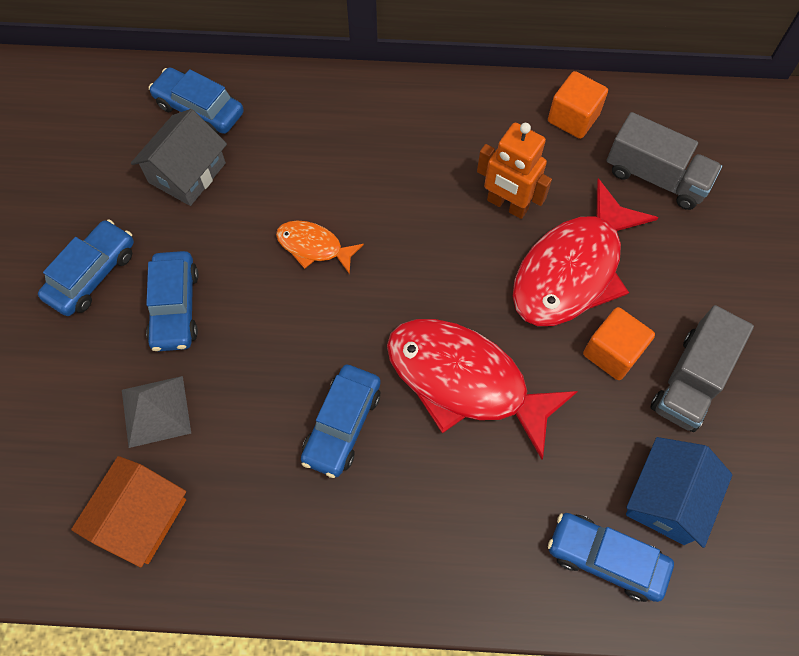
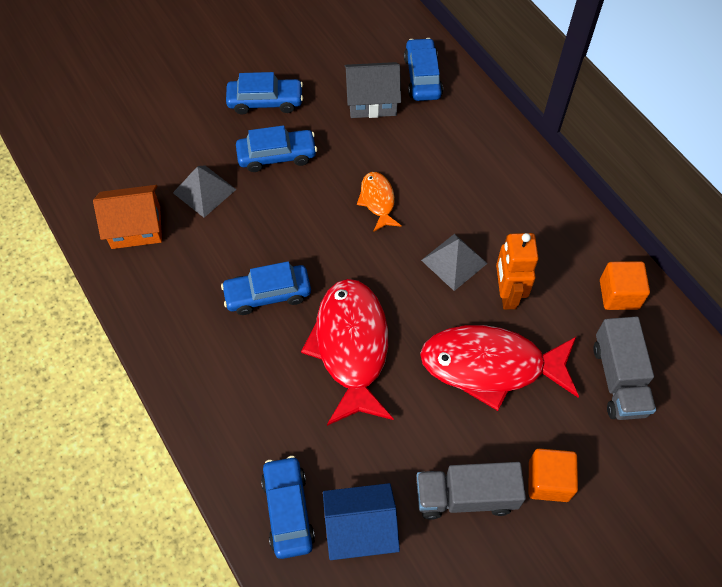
camera: 55 degrees right, 5 degrees down
(175, 307) = (277, 156): blue car -> blue car turned 150 degrees counterclockwise
(438, 225) = (454, 261): none -> grey pyramid
(612, 352) = (446, 429): orange cube -> orange cube (548, 481)

